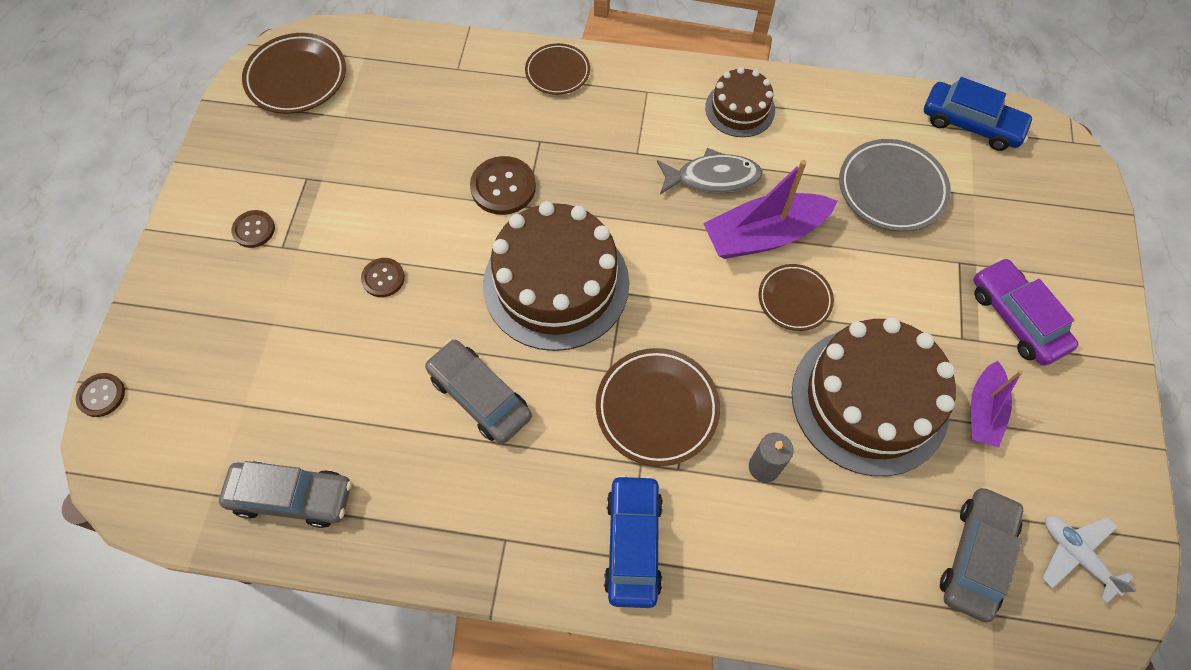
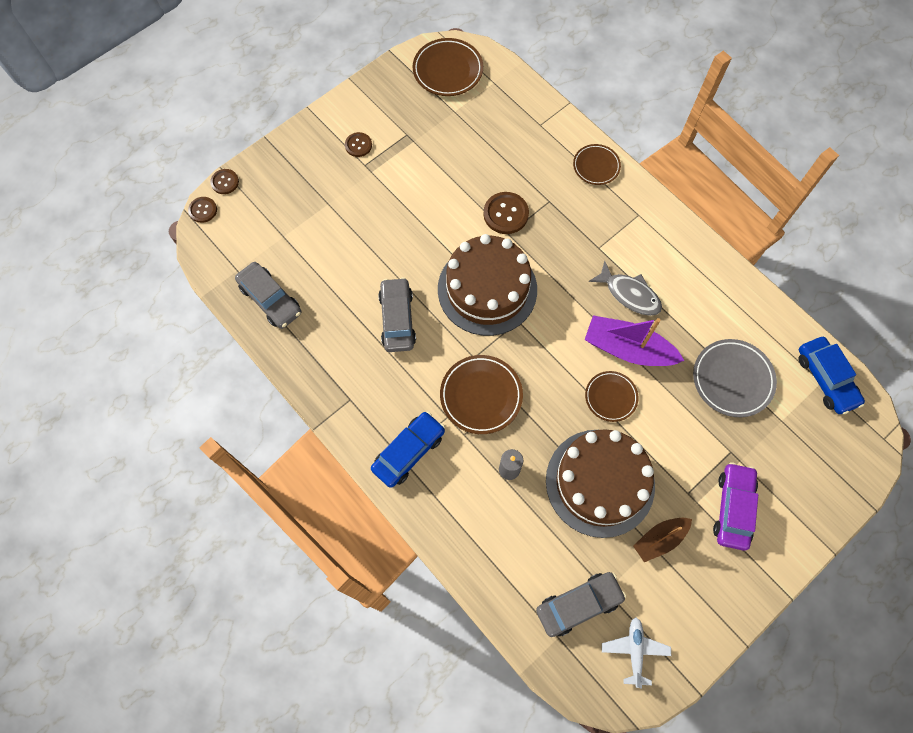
camera: 40 degrees right, 5 degrees up
(383, 278) = (401, 219): brown button -> brown button (203, 210)
(740, 109) = (685, 265): brown cake -> none
(983, 411) = (659, 539): purple boat -> brown boat

